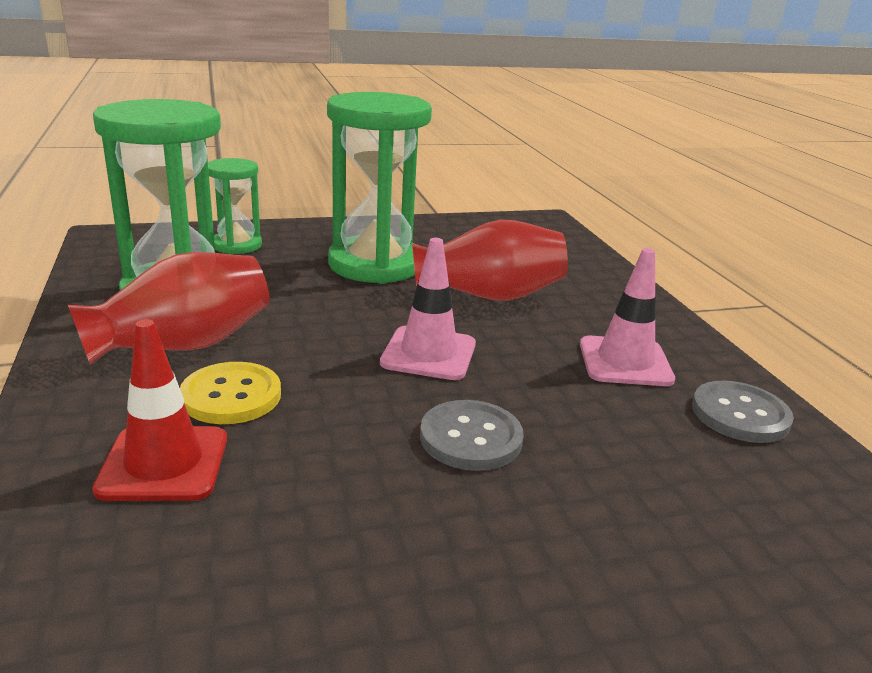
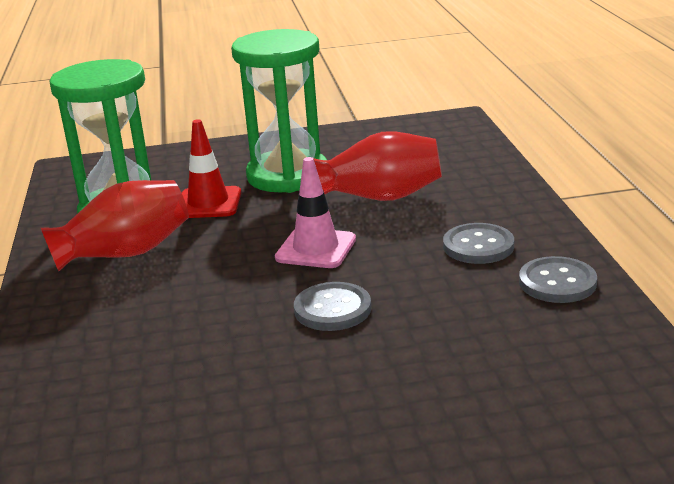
camera: 10 degrees right, 0 degrees up
(164, 464) = (111, 335): red traffic cone -> red traffic cone (208, 203)
(231, 396) = (160, 288): yellow button -> none
(237, 245) = (172, 167): green hourglass -> none
(625, 362) = (478, 246): pink traffic cone -> grey button

